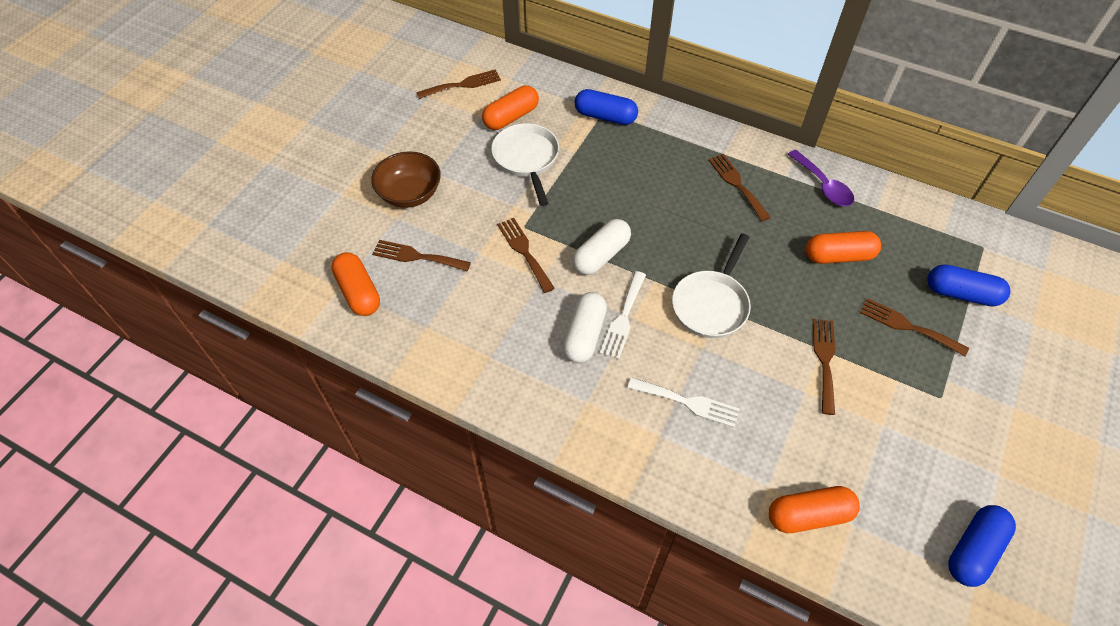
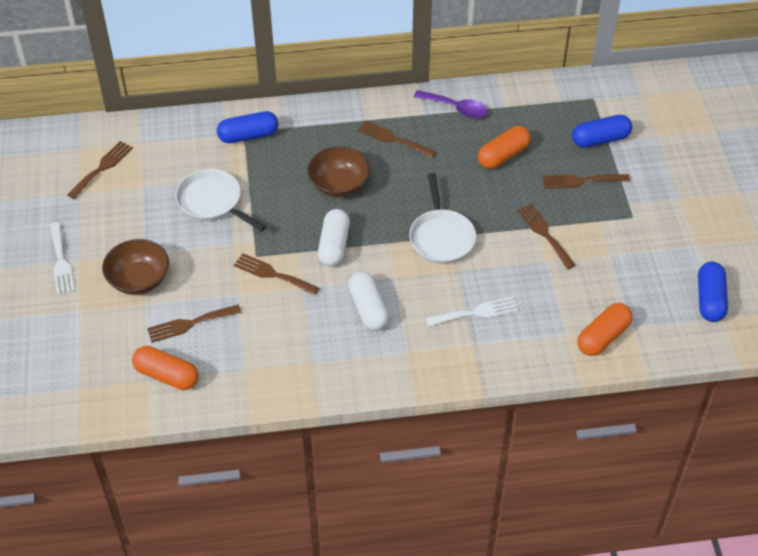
camera: 35 degrees left, 5 degrees down
(511, 117) = (169, 175): orange capsule -> none
(623, 318) = (387, 281): white fork -> white fork (61, 261)
(651, 201) = (339, 185): none -> brown bowl

